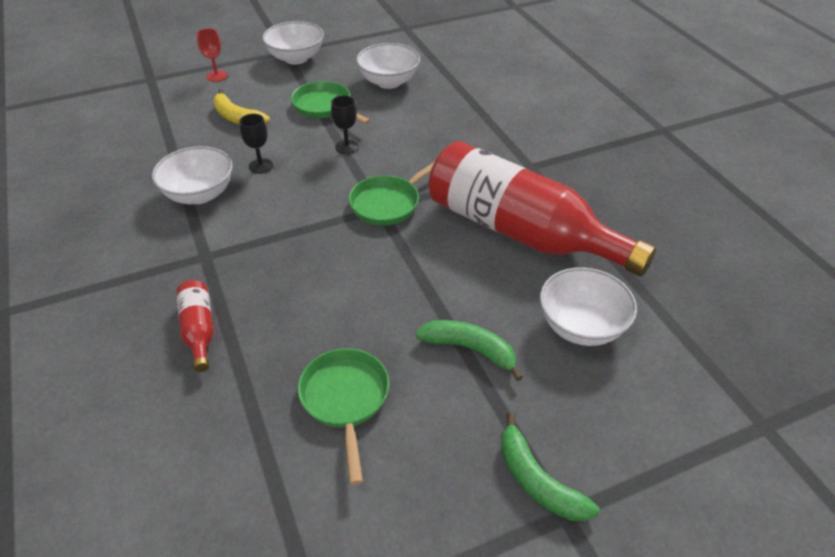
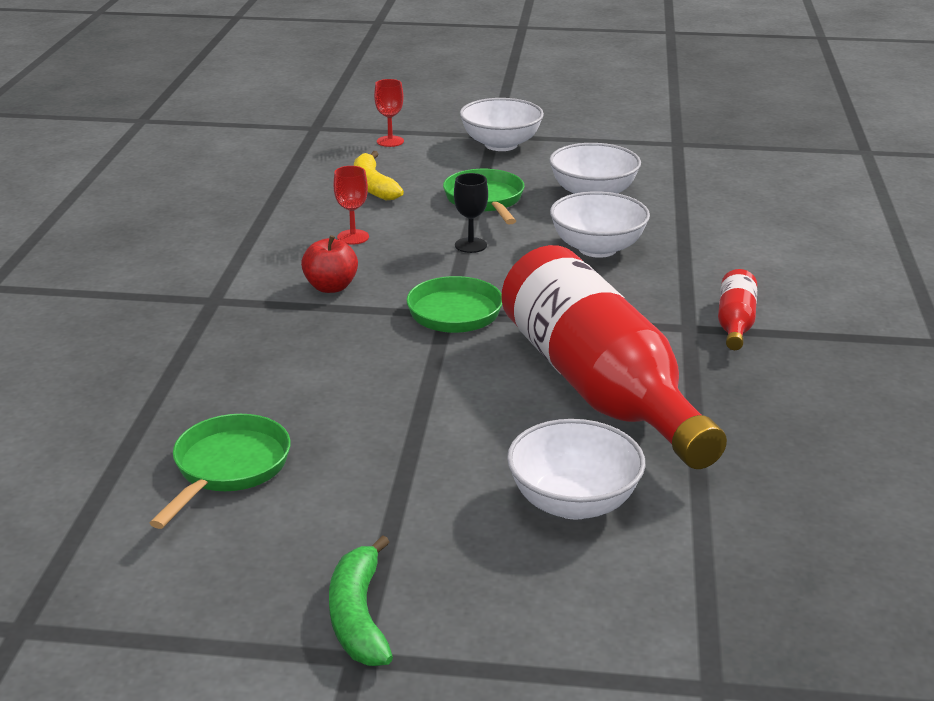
camera: 30 degrees right, 15 degrees down
(199, 194) = (262, 245): white bowl -> white bowl (597, 248)
(199, 330) = (145, 360): red bottle -> red bottle (735, 323)
(260, 166) = (353, 237): black goblet -> red goblet
(282, 214) = (331, 287): none -> red apple
(470, 349) = (411, 475): green banana -> none

